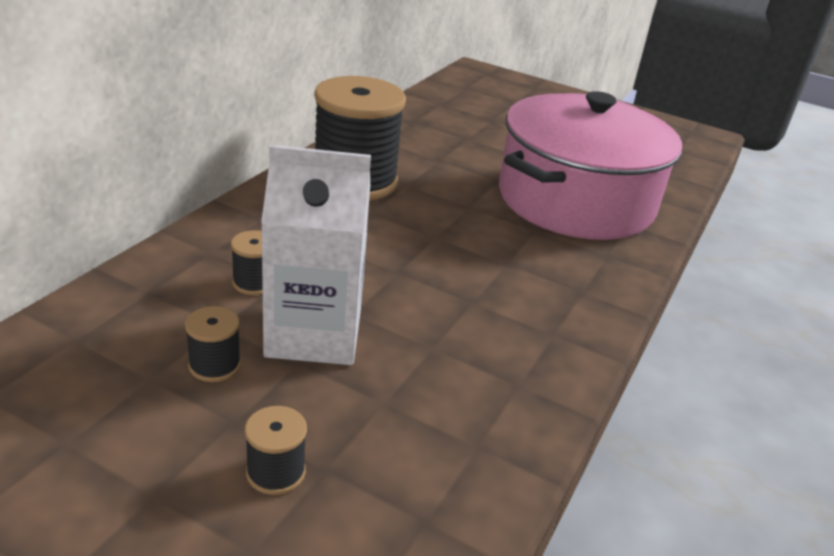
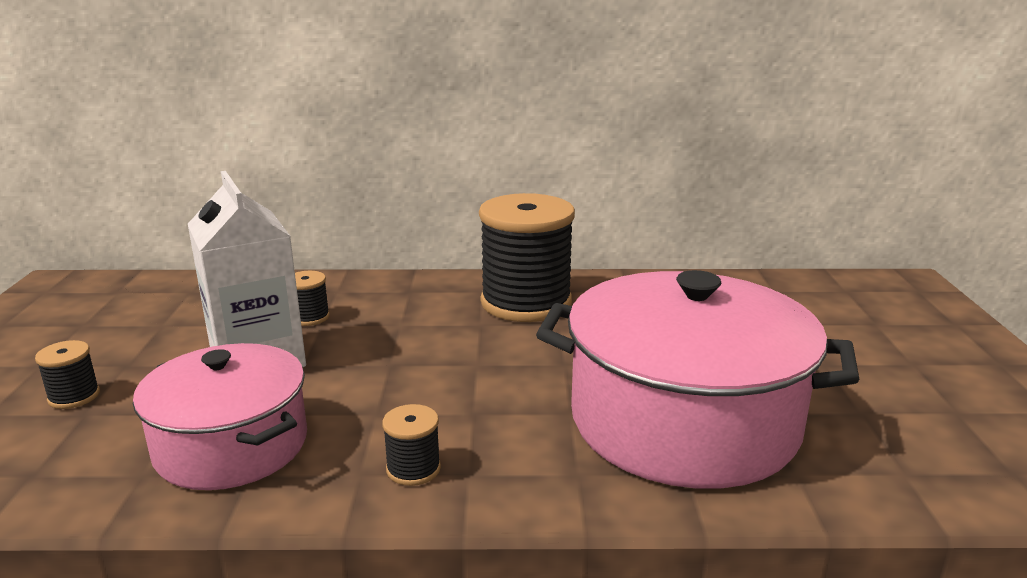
camera: 65 degrees right, 10 degrees down
(215, 365) = (189, 338): black spool -> black spool (413, 469)
(467, 384) = (232, 445): none -> pink pot

